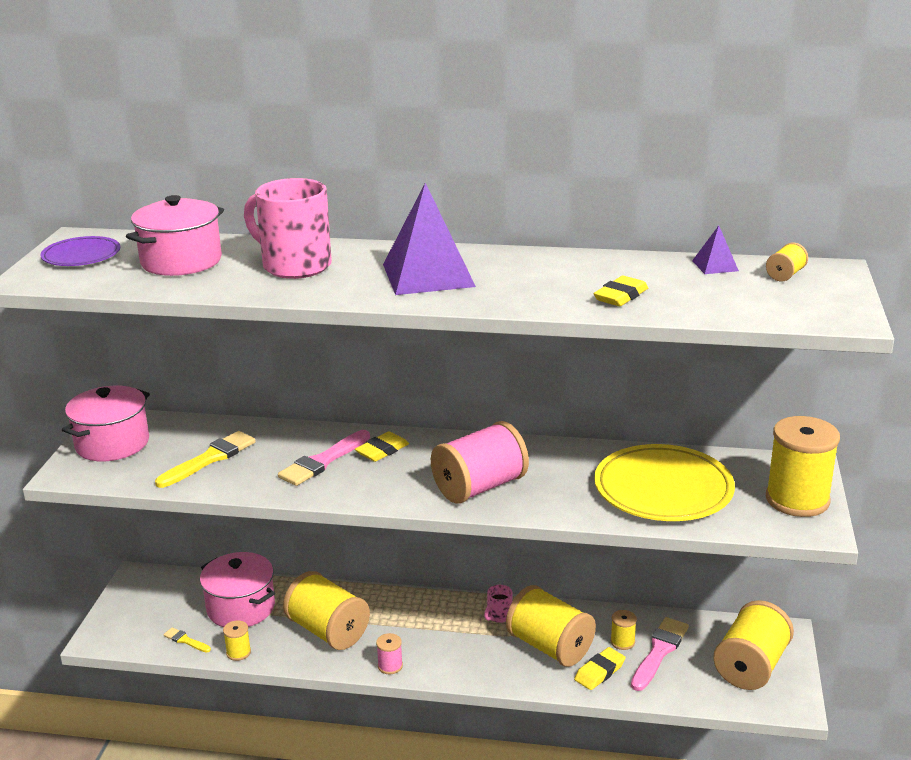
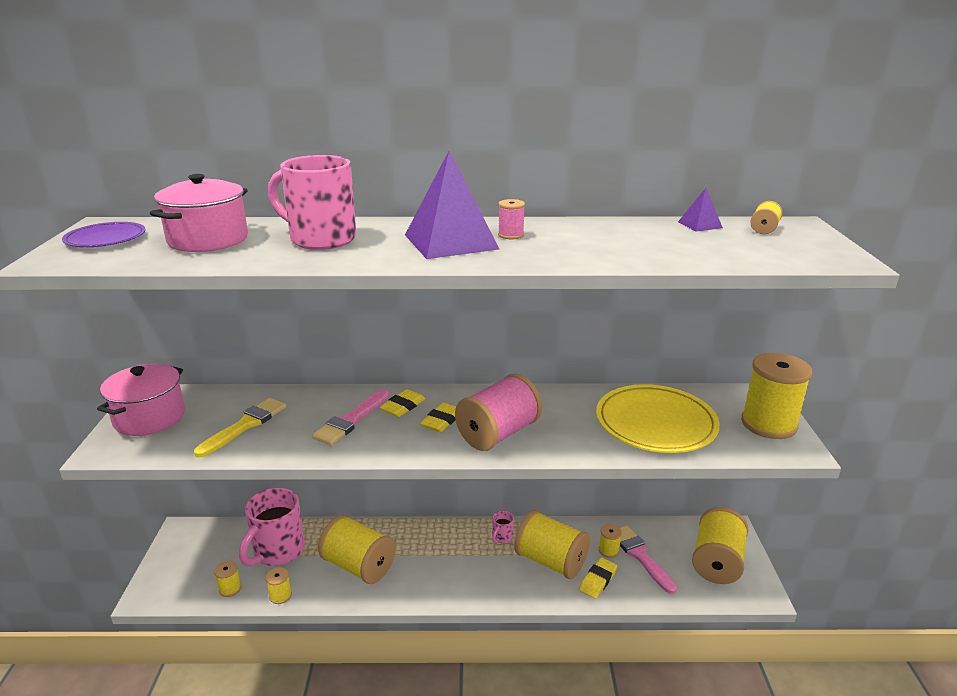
camera: 10 degrees left, 0 degrees up
(185, 640) = (230, 588): yellow brush -> yellow spool
(241, 608) = (278, 551): pink pot -> pink mug
(390, 666) = (419, 594): pink spool -> pink spool (511, 235)
(621, 296) = (636, 251): yellow eraser -> yellow eraser (442, 421)
(659, 651) = (640, 556): pink brush -> pink brush turned 45 degrees counterclockwise

